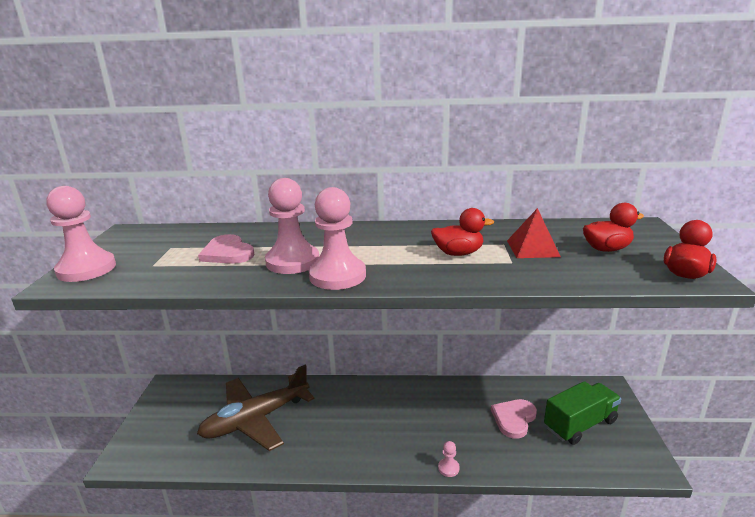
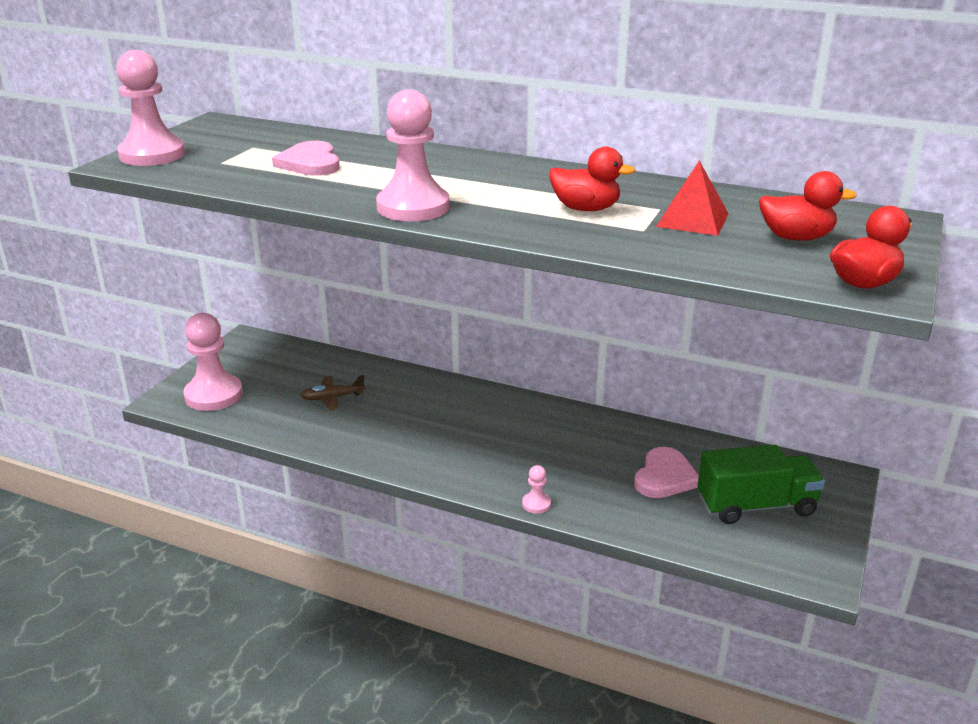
camera: 20 degrees right, 5 degrees up
(256, 419) = (332, 398): brown plane -> brown plane, size x0.42
(292, 261) = (375, 184): pink pawn -> pink pawn (213, 395)
(514, 419) = (665, 477): pink heart -> pink heart turned 150 degrees clockwise

